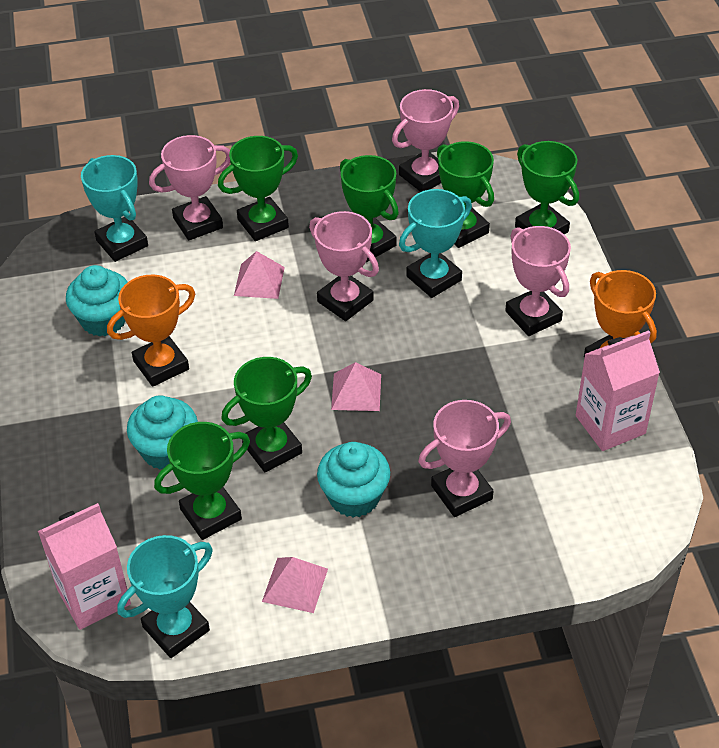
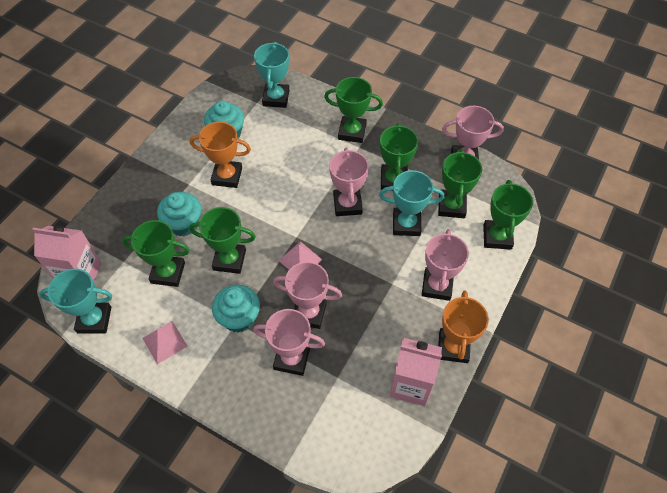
camera: 40 degrees right, 10 degrees up
(198, 223) = (321, 110): pink trophy -> pink trophy (309, 313)
(259, 281) = (317, 163): pink pyramid -> none

